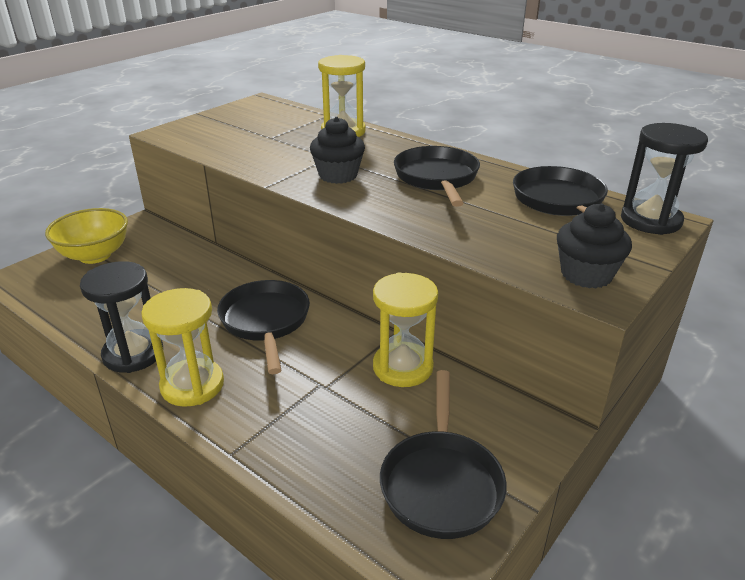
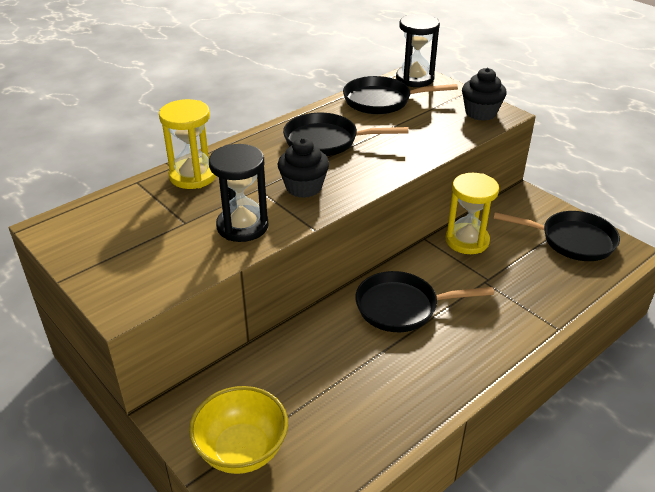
camera: 80 degrees left, 5 degrees up
(133, 354) = (441, 394): black hourglass -> black hourglass (242, 226)
(192, 385) = (485, 351): yellow hourglass -> none

